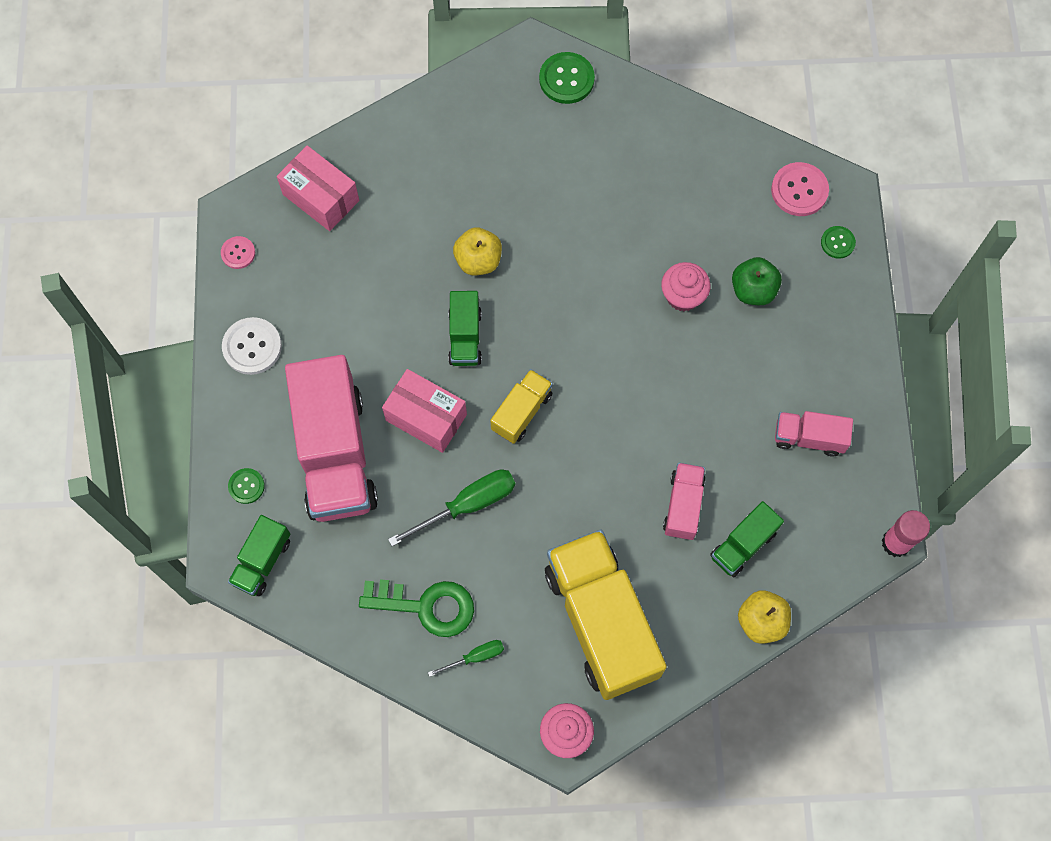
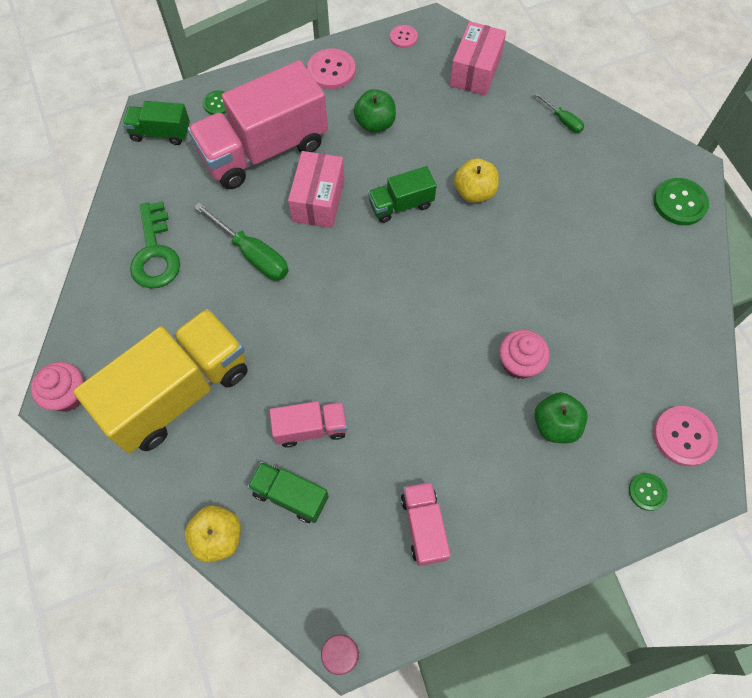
camera: 70 degrees right, 5 degrees down
(252, 347) = (331, 70): white button -> pink button
(348, 326) = (375, 124): none -> green apple
(475, 657) = (120, 303): green screwdriver -> green screwdriver (562, 120)
(521, 412) = (351, 268): yellow truck -> none

